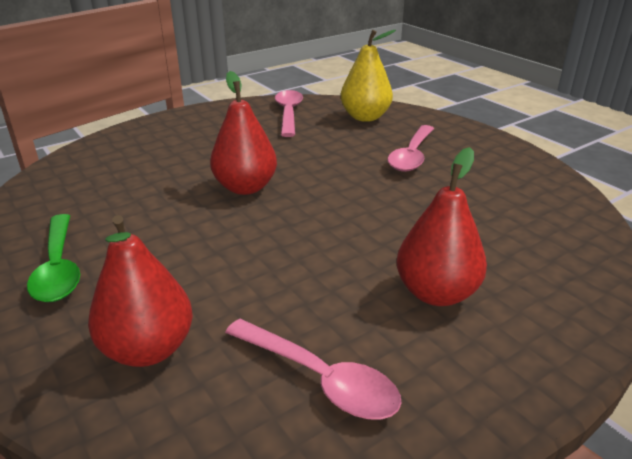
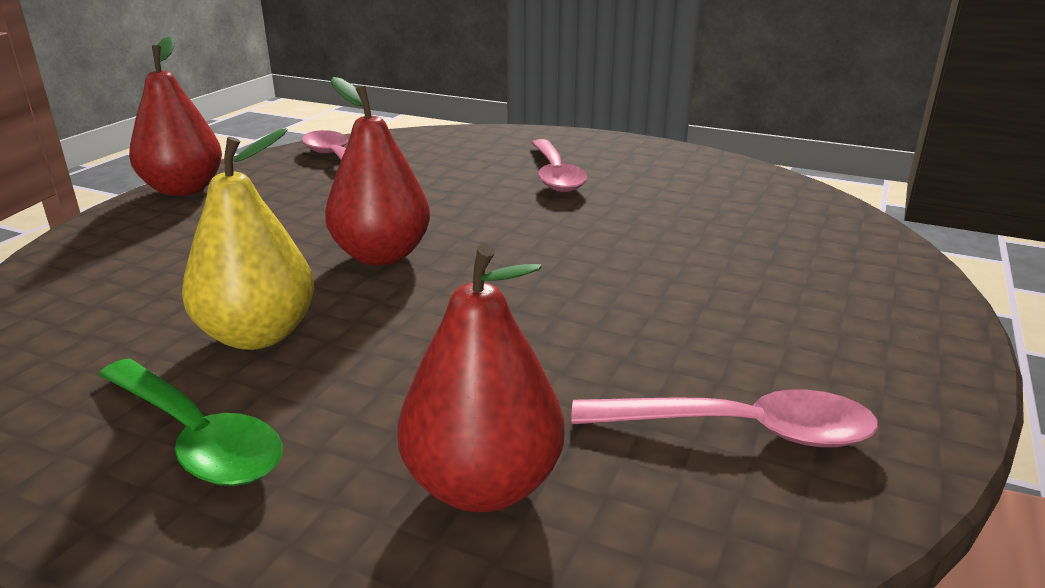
camera: 30 degrees left, 5 degrees down
(365, 117) = (448, 146): yellow pear -> yellow pear (258, 335)
(436, 293) = (752, 302): red pear -> red pear (184, 190)

